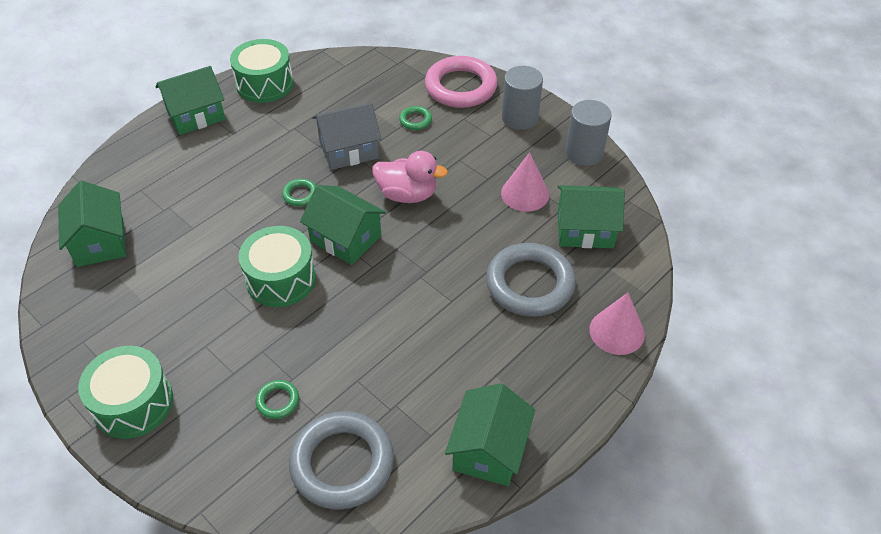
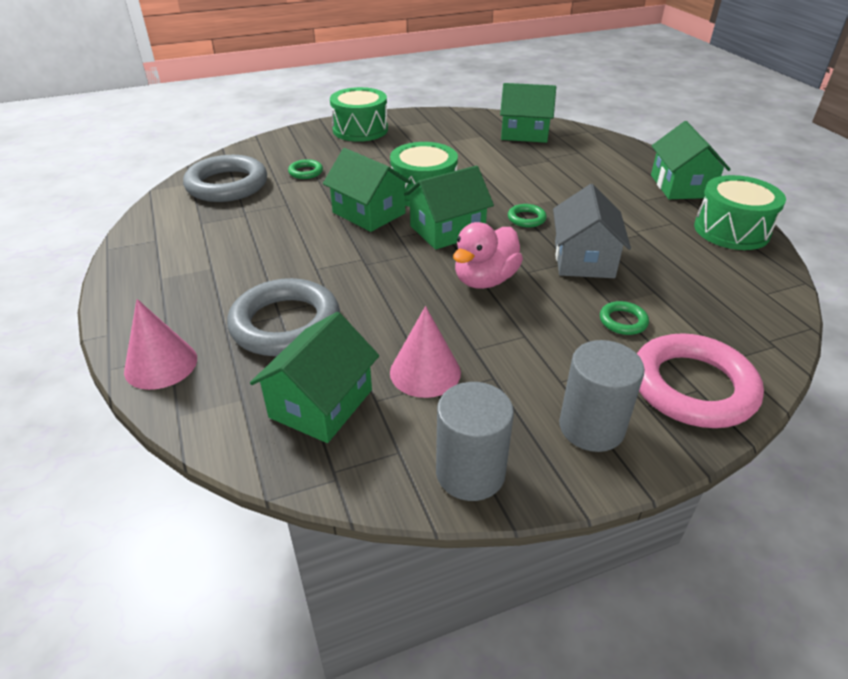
camera: 115 degrees right, 10 degrees down
(489, 449) = (154, 244): green house -> green house (369, 213)

